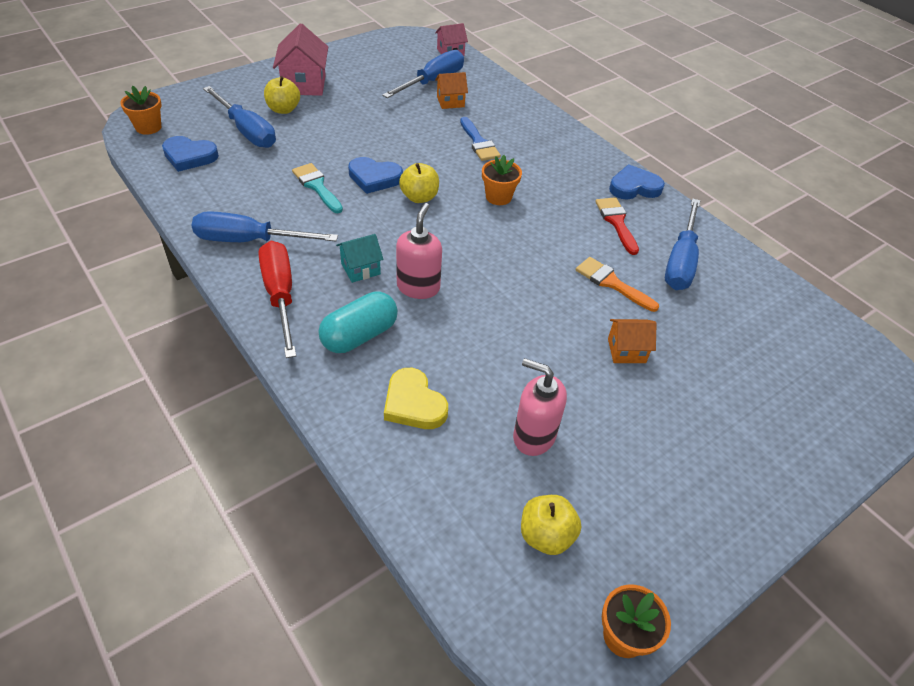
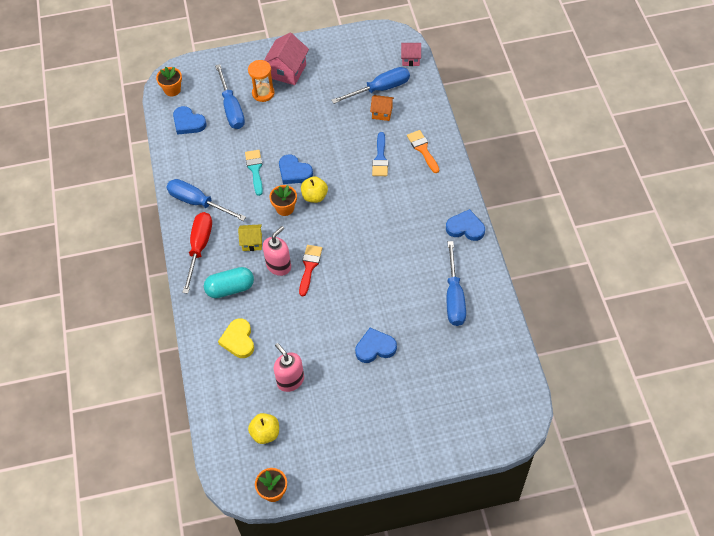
camera: 30 degrees right, 10 degrees up
(283, 109) = (263, 93): yellow apple -> orange hourglass
(360, 269) = (252, 242): turquoise house -> yellow house
(498, 197) = (366, 210): orange flower pot -> orange flower pot (285, 208)
(611, 283) = (397, 299): orange brush -> orange brush (422, 149)
(616, 222) = (432, 253): red brush -> red brush (309, 267)
(626, 351) = (375, 347): orange house -> blue heart
(680, 261) = (454, 297): blue screwdriver -> blue screwdriver turned 45 degrees counterclockwise

